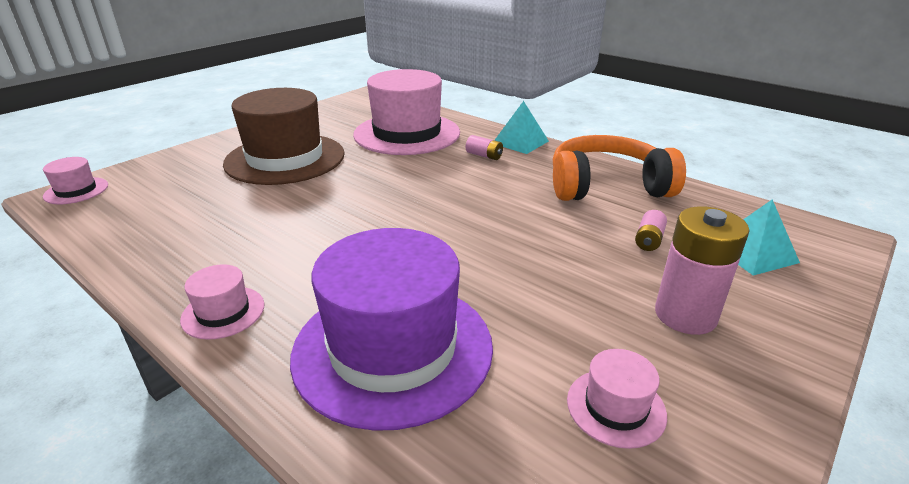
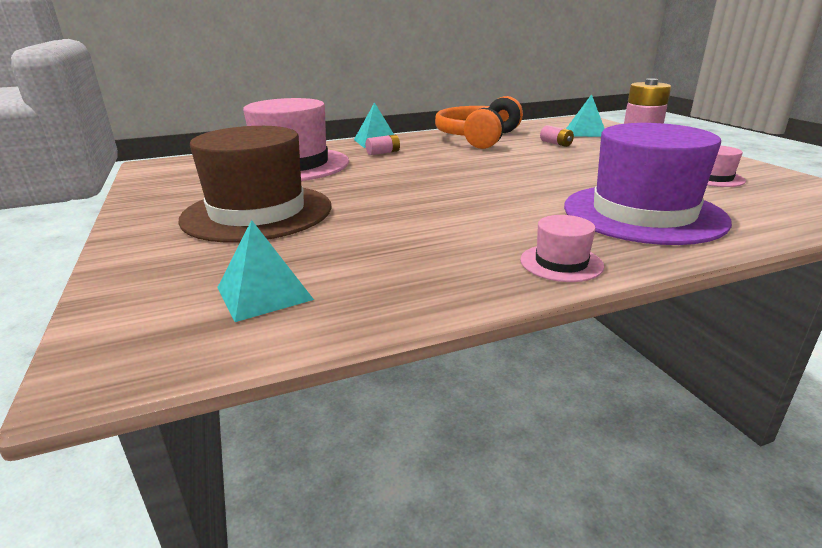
camera: 60 degrees left, 5 degrees down
(76, 191) = (112, 349): pink hat -> none
(146, 205) = (264, 293): none -> turquoise pyramid

